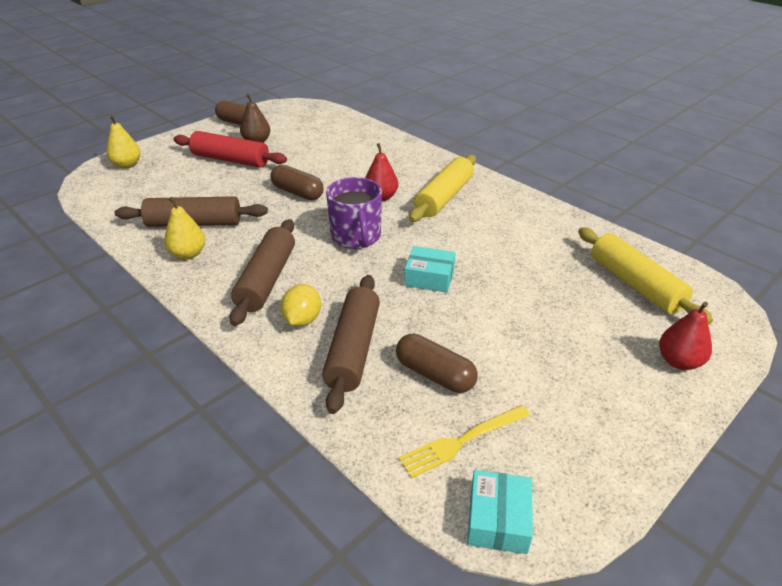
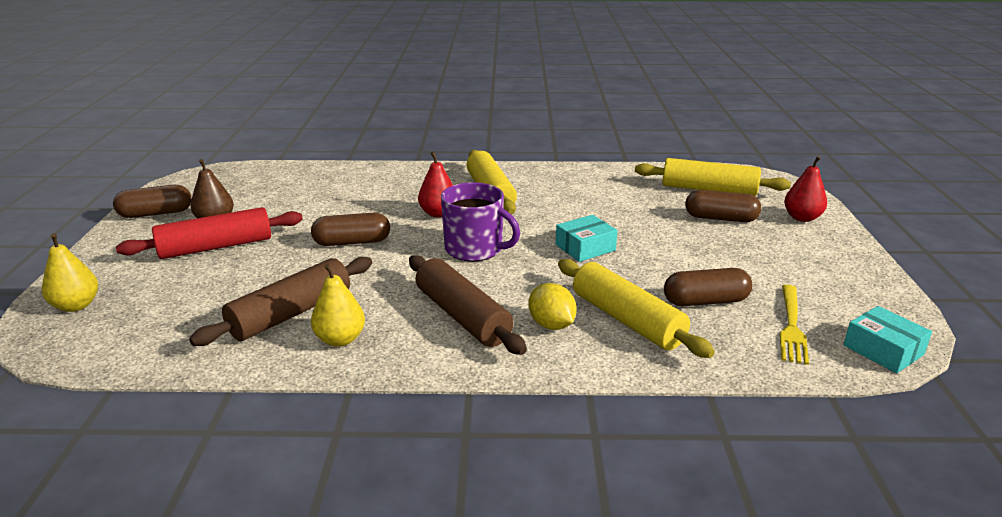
camera: 45 degrees left, 10 degrees down
(353, 349) = (627, 320): brown rolling pin -> yellow rolling pin
(591, 316) = (720, 218): none -> brown capsule

